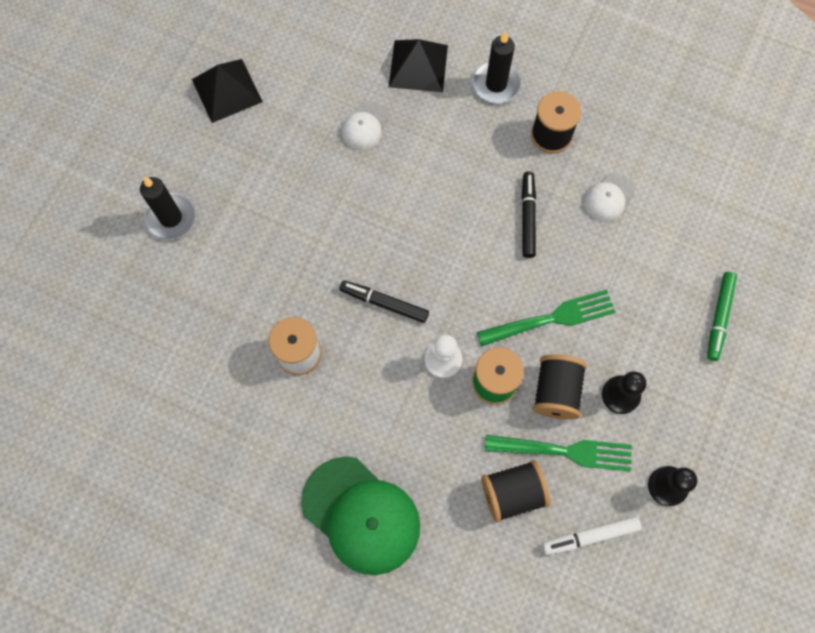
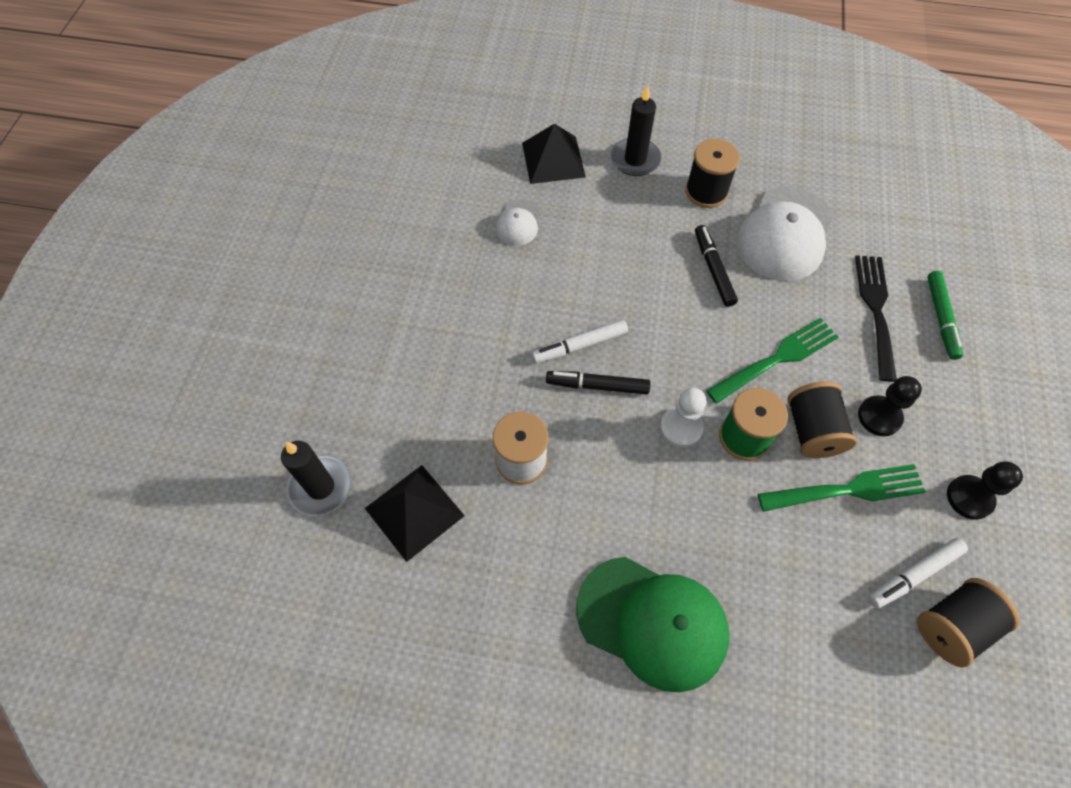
camera: 15 degrees left, 10 degrees down
(171, 218) = (337, 354): black candle -> black candle (321, 487)
(227, 90) = (364, 221): black pyramid -> black pyramid (414, 512)
(381, 262) = (580, 346): none -> white marker
(512, 493) = (811, 550): black spool -> black spool (952, 626)
(608, 197) = (784, 234): white cap -> white cap, size x2.04
(661, 296) = (876, 311): none -> black fork

